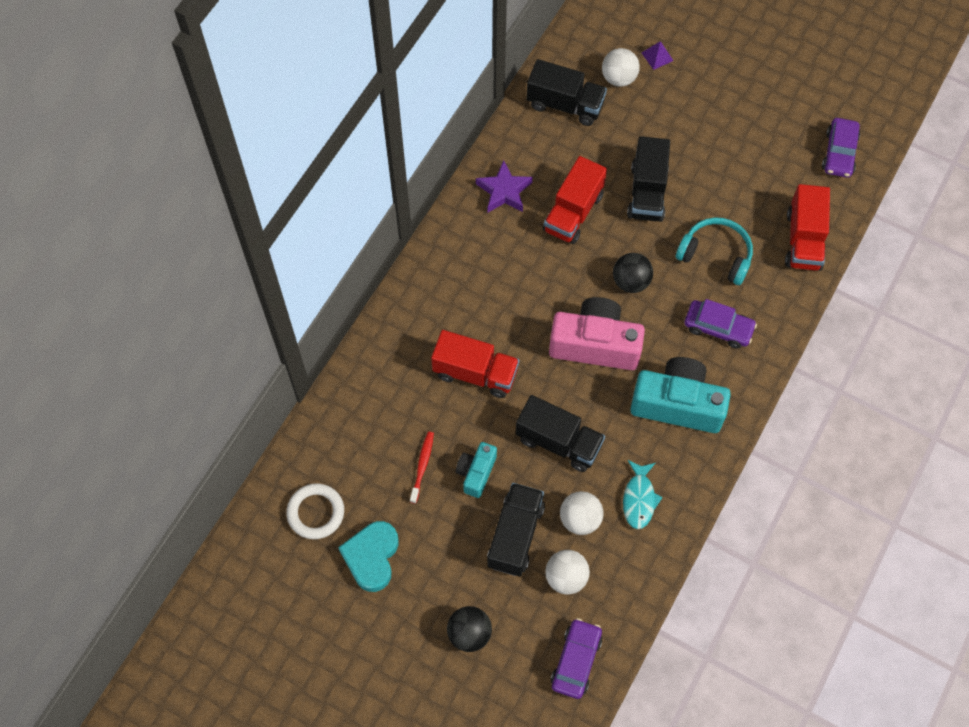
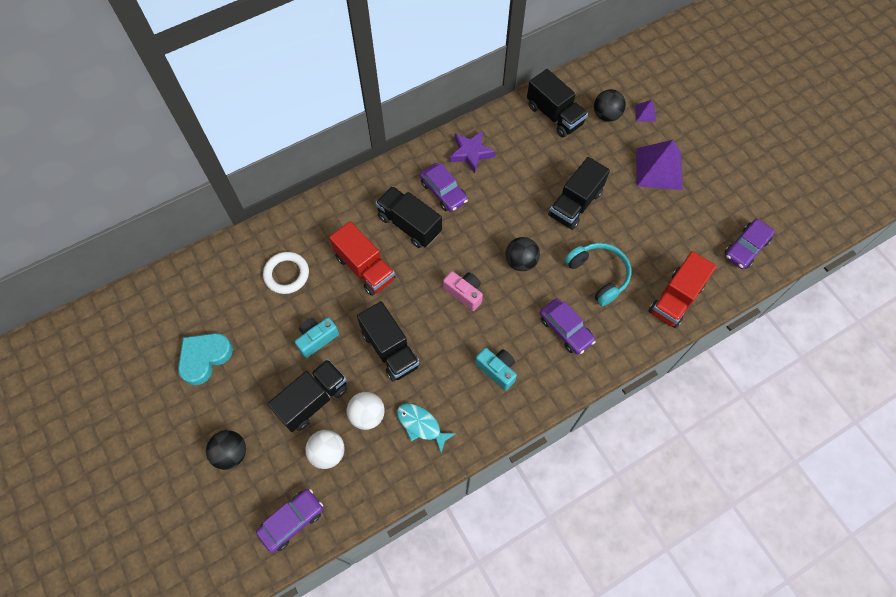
camera: 30 degrees right, 0 degrees up
(316, 512) = (190, 305): white ring -> white ring (286, 274)
(422, 466) = (283, 313): red toothbrush -> none
(491, 303) = (409, 225): none -> black truck
(503, 248) = (443, 192): none -> purple car
(573, 212) = (510, 192): red truck -> none
(595, 344) = (464, 293): pink camera -> pink camera, size x0.54
(619, 78) = (606, 115): white ball -> black ball
(639, 499) = (421, 425): turquoise fish -> turquoise fish turned 90 degrees clockwise
(677, 404) = (497, 370): turquoise camera -> turquoise camera, size x0.54
(707, 111) = (659, 168): none -> purple pyramid

